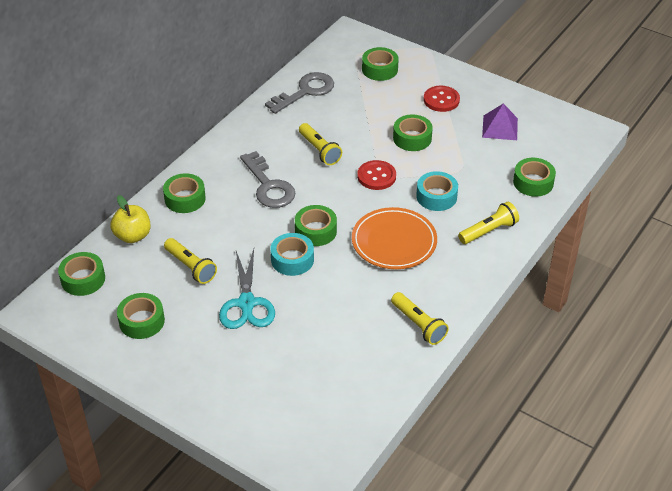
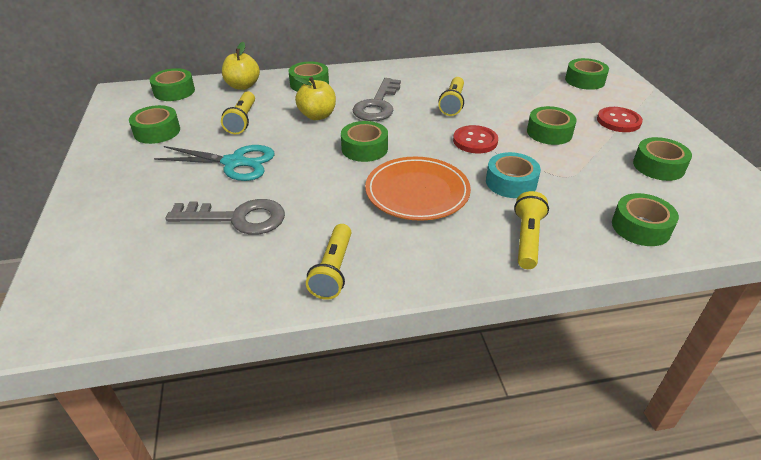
camera: 45 degrees right, 5 degrees down
(240, 225) = (317, 116): none -> yellow apple
(247, 303) = (234, 163): turquoise scissors -> turquoise scissors turned 120 degrees counterclockwise
(292, 259) = (315, 156): turquoise tape -> none
(305, 92) = (498, 68): grey key -> grey key (237, 218)
(489, 231) = (527, 239): yellow flashlight -> yellow flashlight turned 90 degrees counterclockwise
(500, 127) = (658, 166): purple pyramid -> green tape

